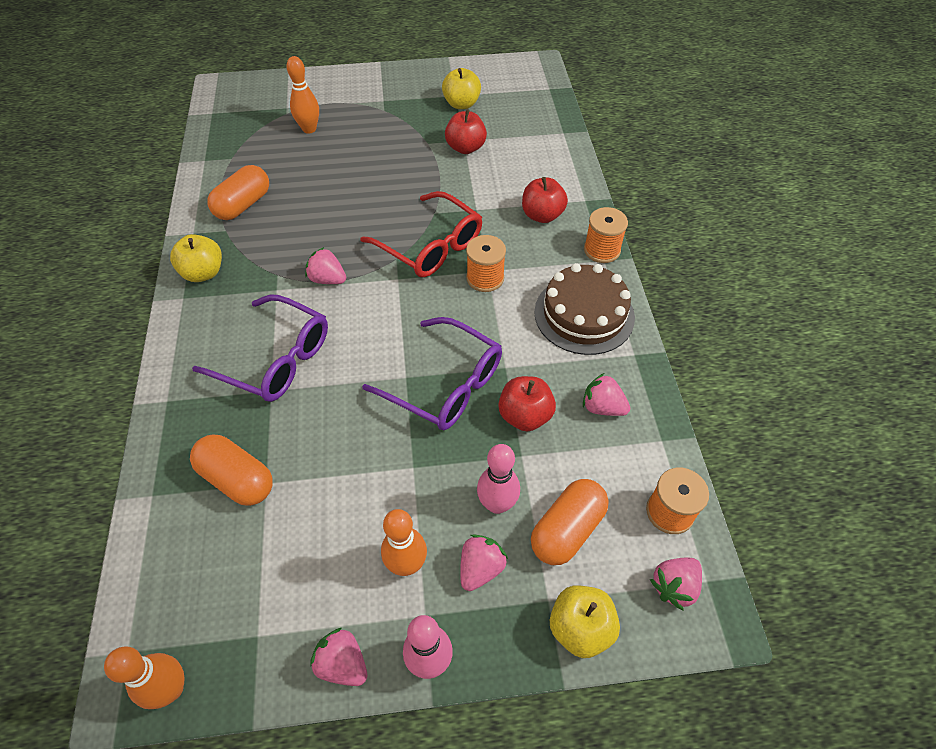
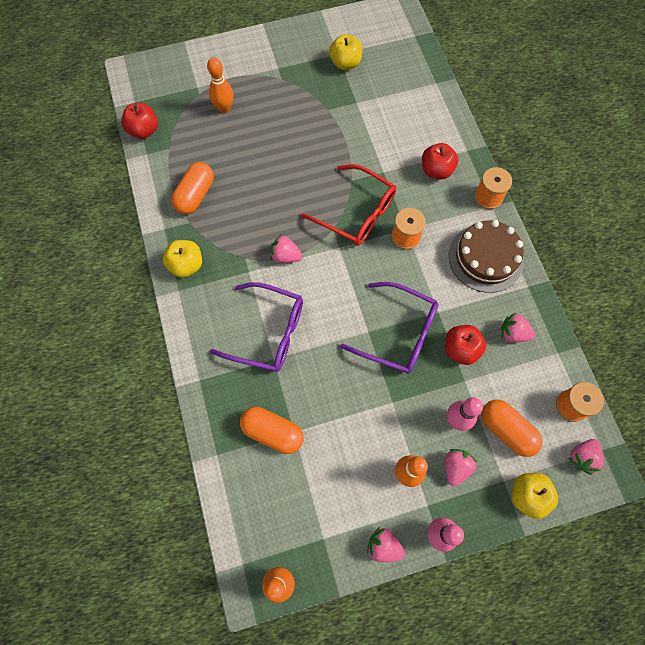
camera: 10 degrees left, 15 degrees up
(465, 148) = (360, 110): red apple -> red apple (144, 130)
(567, 529) = (506, 430): orange capsule -> orange capsule turned 75 degrees counterclockwise

